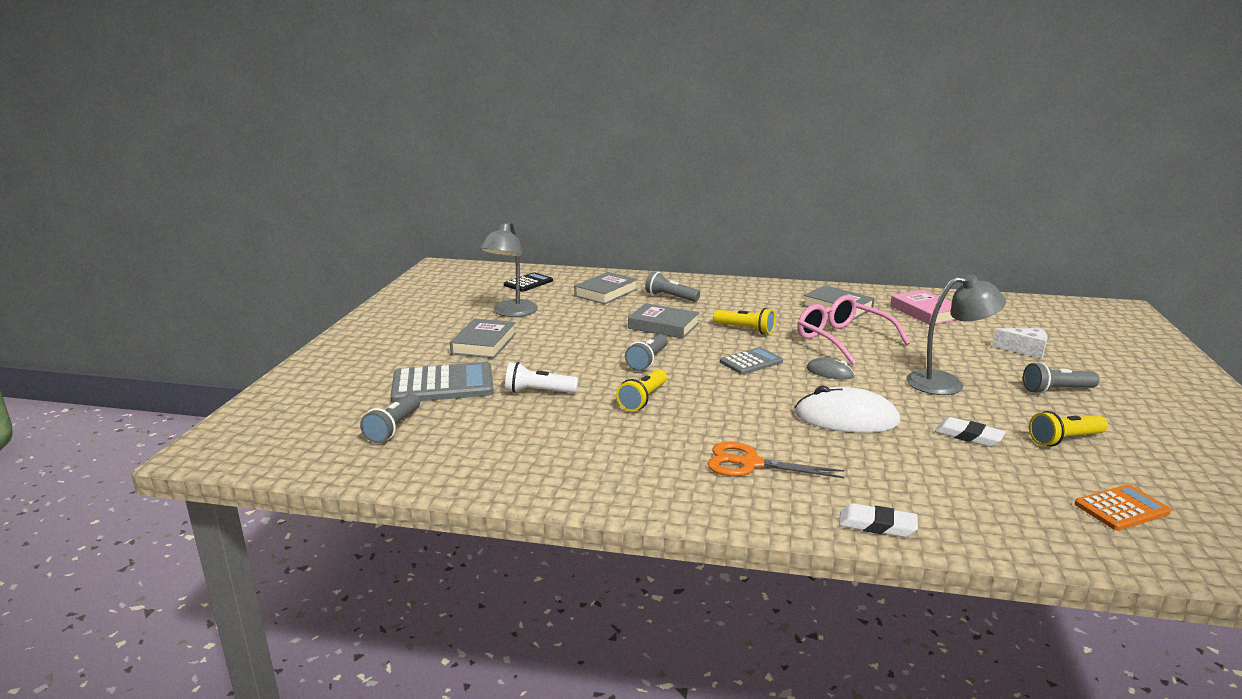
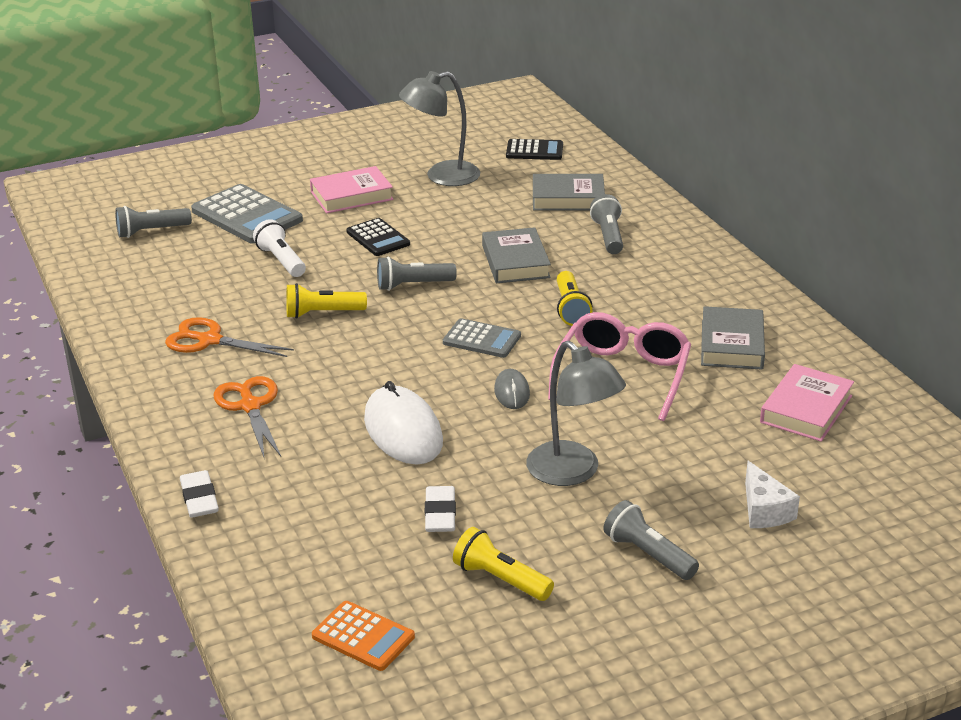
camera: 55 degrees right, 10 degrees up
(484, 344) = (351, 196): grey book -> pink book
(562, 353) = (378, 238): none -> black calculator
(622, 452) = (209, 340): none -> orange scissors

